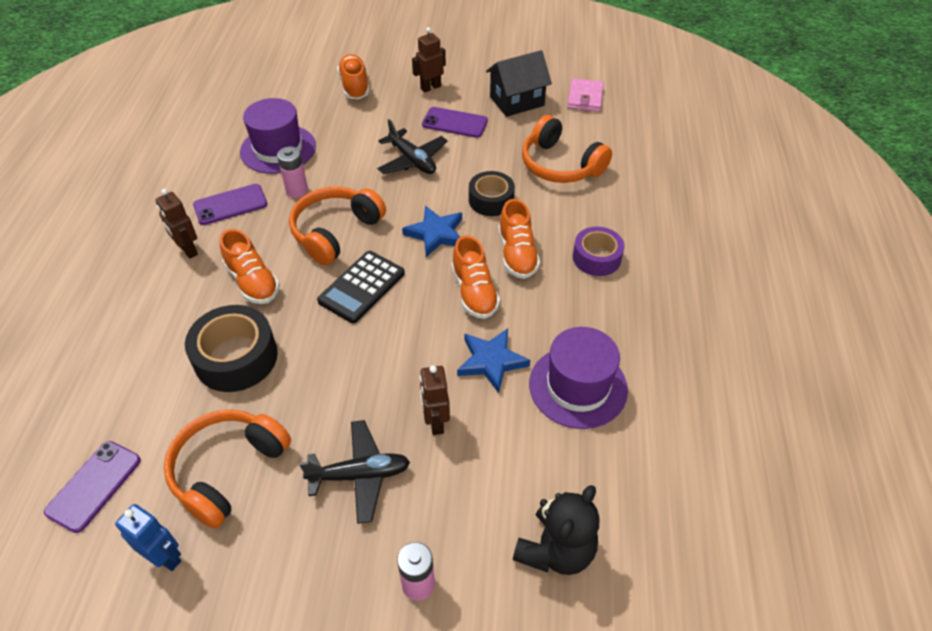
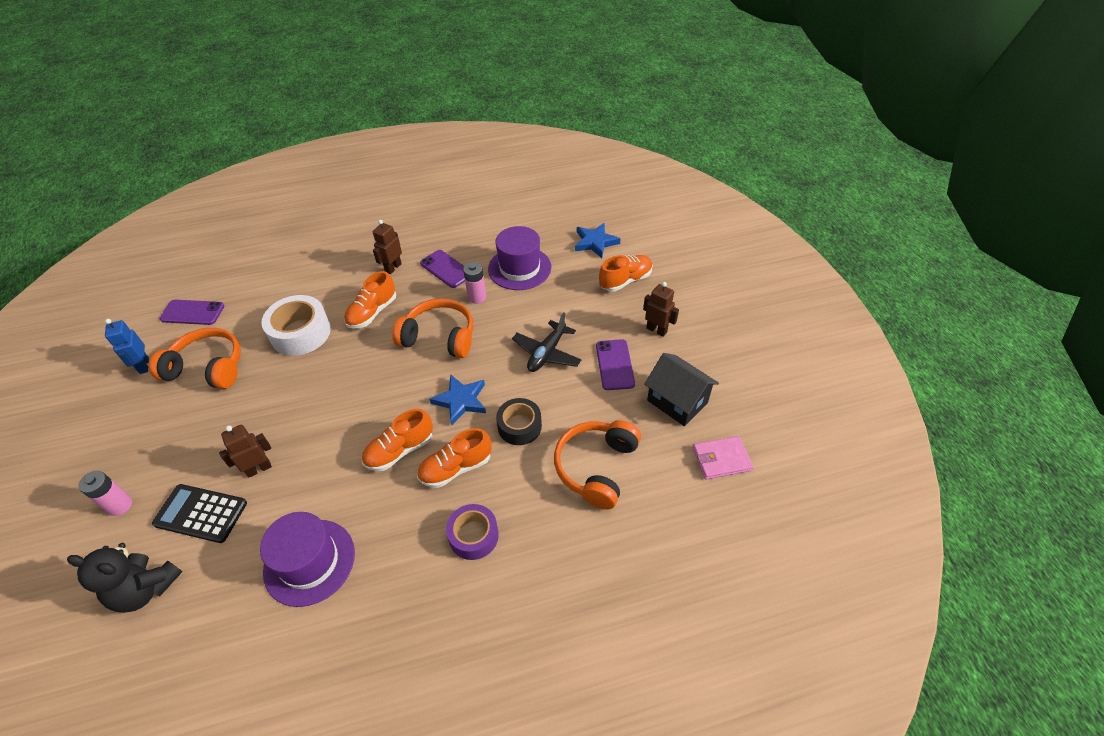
camera: 70 degrees right, 0 degrees up
(165, 557) = (144, 365): blue robot -> blue robot turned 150 degrees clockwise
(236, 357) = (300, 333): black tape -> white tape
(360, 475) = (208, 439): black plane -> none
(361, 287) = (385, 375): black calculator -> black calculator (201, 513)
(491, 361) = (326, 487): blue star -> blue star (595, 242)

